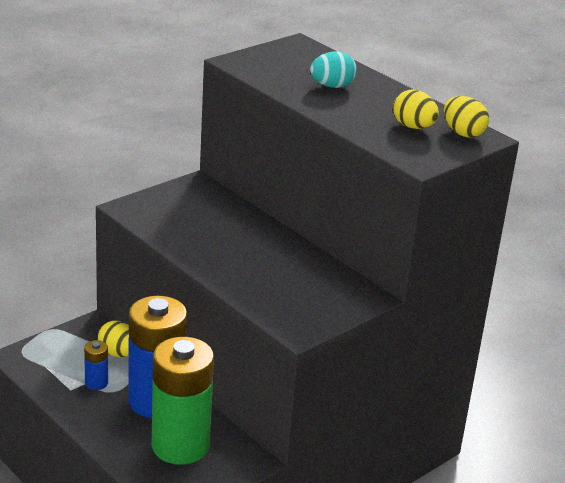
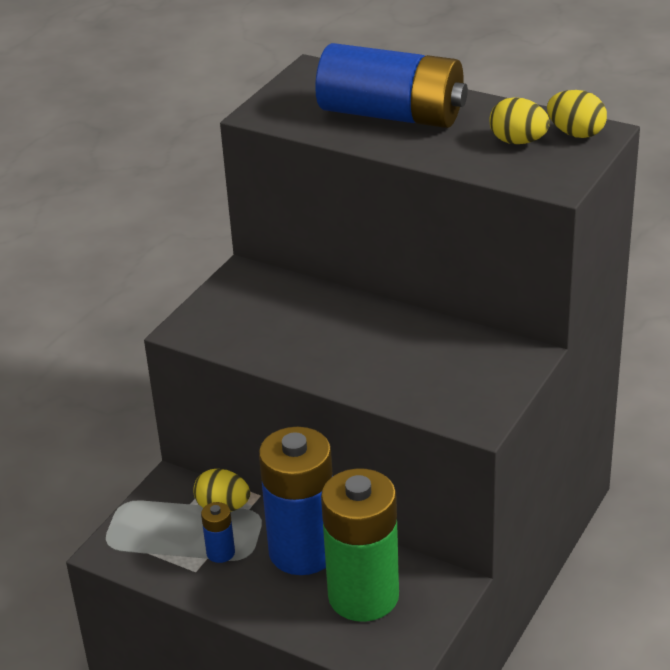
camera: 15 degrees left, 5 degrees up
(332, 86) = (391, 115): turquoise egg -> blue battery

